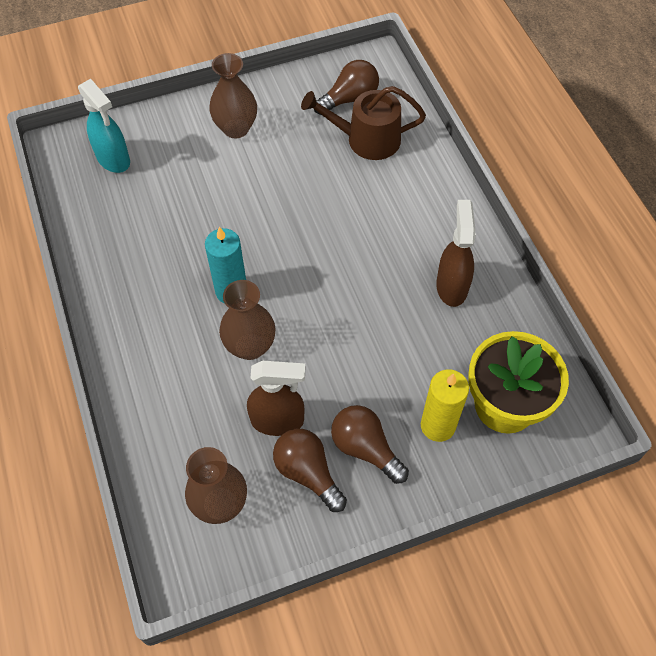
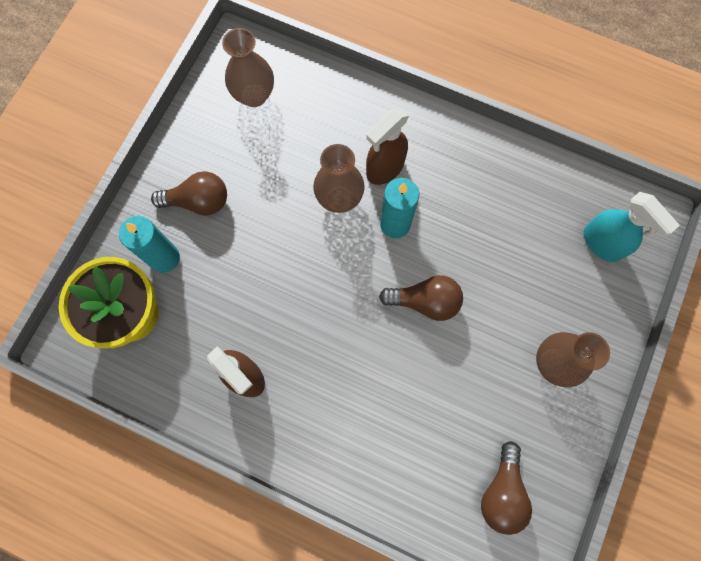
camera: 135 degrees right, 15 degrees up
(113, 159) = (602, 243): turquoise spray bottle -> turquoise spray bottle turned 135 degrees counterclockwise
(278, 421) = (270, 169): brown spray bottle -> brown spray bottle (384, 168)
(308, 473) = (220, 156): brown light bulb -> brown light bulb (425, 301)
(366, 139) = (442, 458): brown watering can -> none
(438, 425) = (164, 258): yellow candle -> turquoise candle

